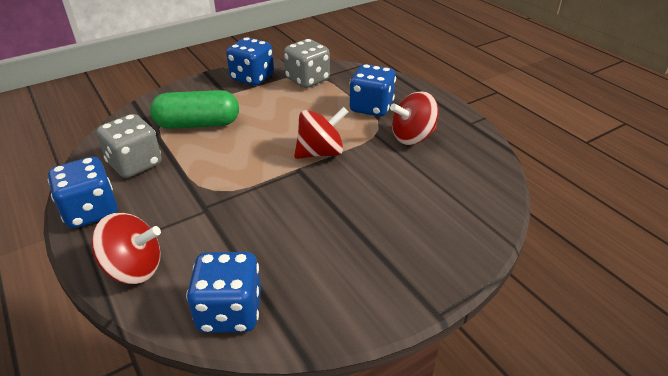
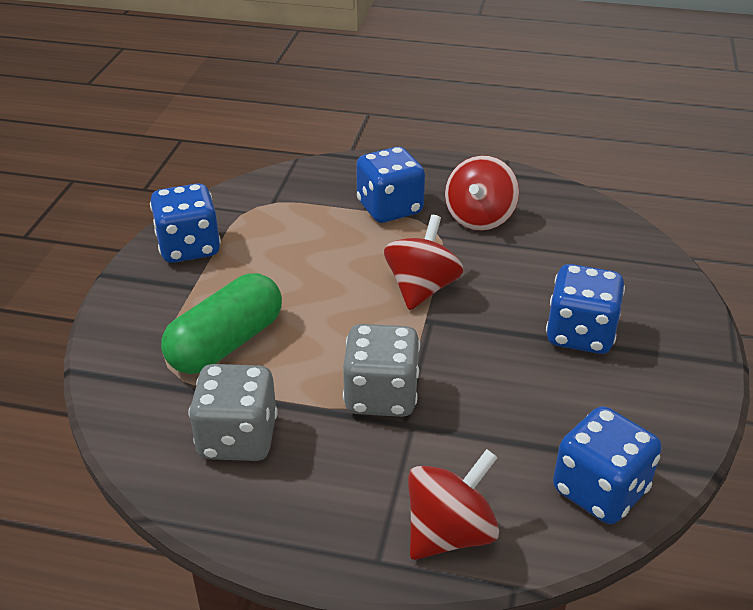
camera: 45 degrees left, 0 degrees up
(91, 211) = (289, 523): blue dice -> blue dice (580, 334)
(307, 80) = (264, 213): grey dice -> grey dice (381, 396)

